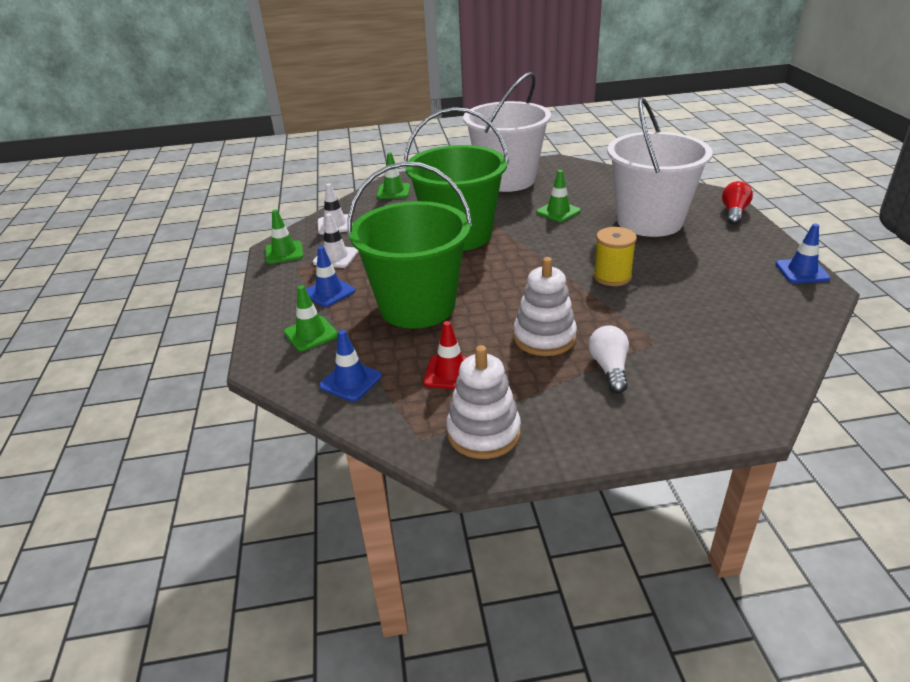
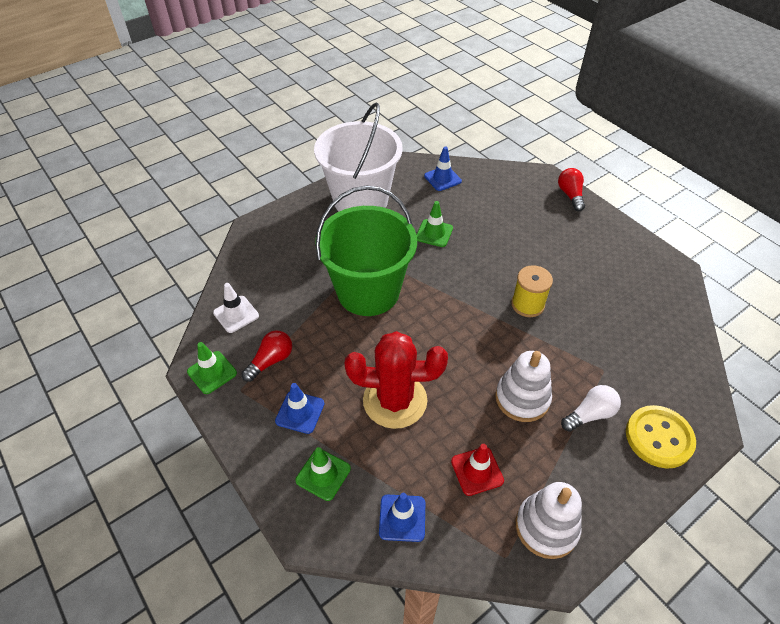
camera: 30 degrees left, 15 degrees up
(336, 257) = (271, 361): white traffic cone -> red light bulb
(393, 191) = (261, 246): green traffic cone -> none
(417, 306) = (395, 400): green bucket -> red cactus
(609, 368) = (590, 414): white light bulb -> white light bulb turned 90 degrees clockwise
(649, 221) = (515, 225): white bucket -> none
(677, 408) = (659, 438): none -> yellow button
(802, 271) = (653, 253): blue traffic cone -> blue traffic cone (442, 178)

